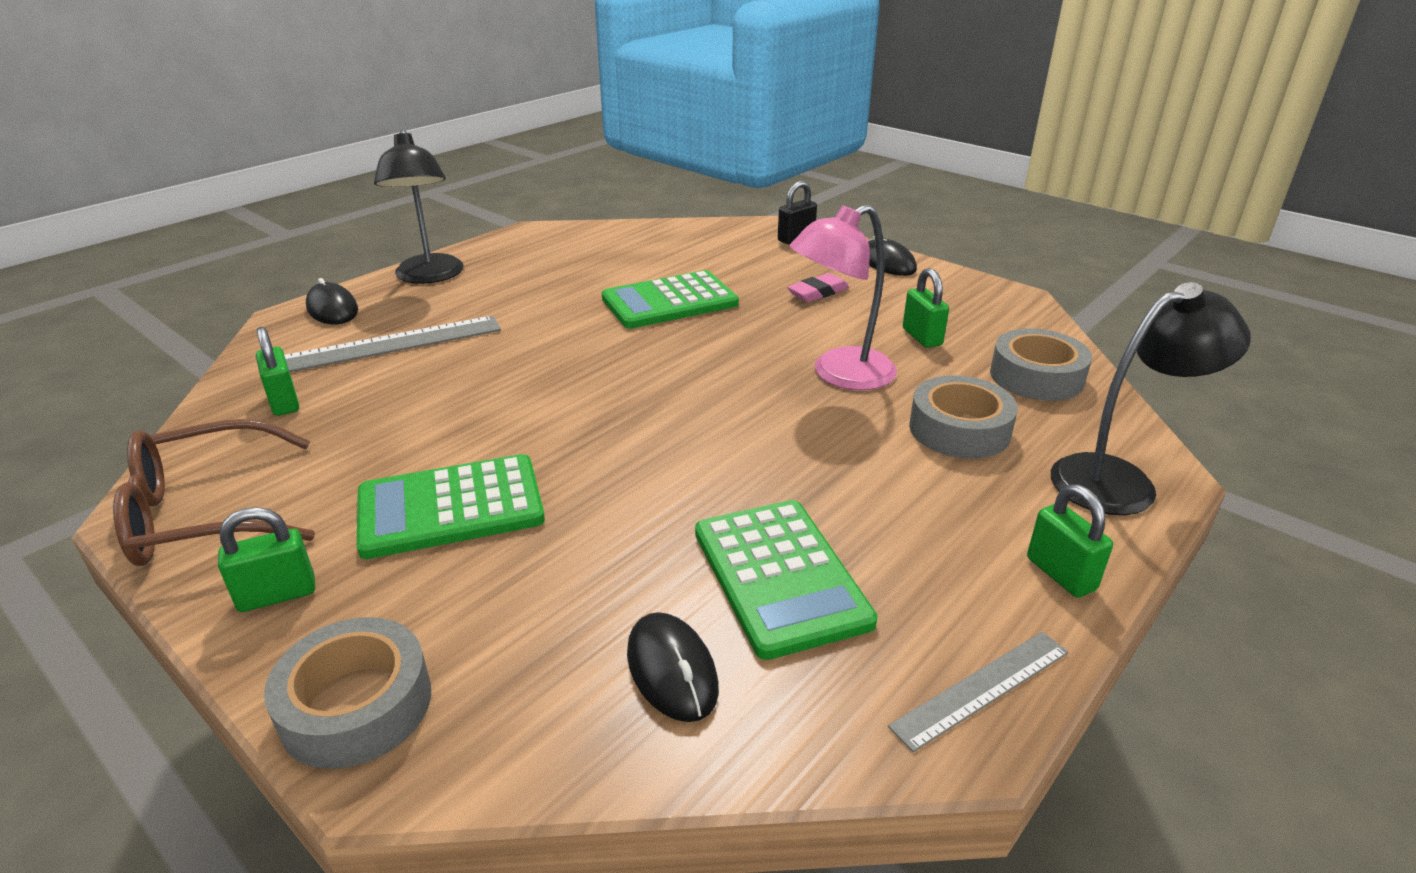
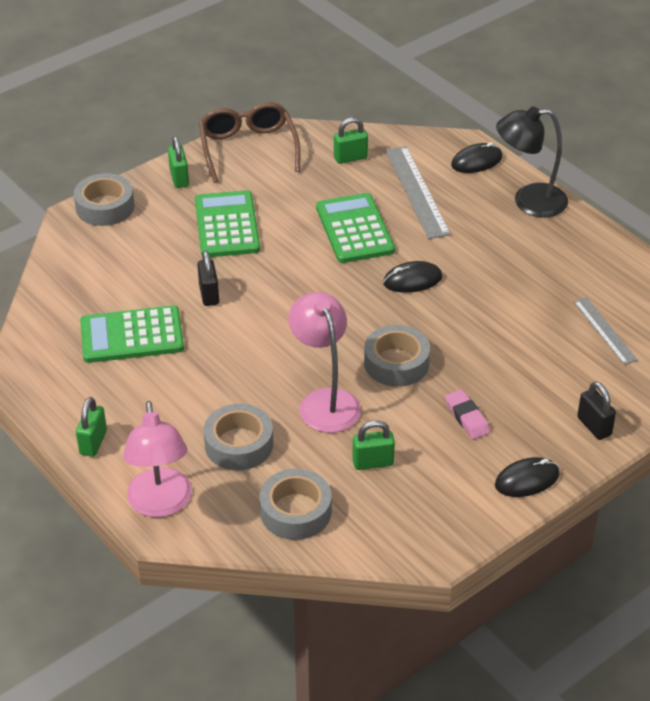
camera: 100 degrees right, 10 degrees up
(647, 501) = (209, 294): none -> black padlock
(669, 301) = (463, 326): green calculator -> green calculator (354, 229)
(672, 670) = (87, 293): black mouse -> black mouse (412, 280)
(749, 335) = (396, 363): none -> grey tape
(981, 688) = (36, 387): grey ruler -> grey ruler (604, 330)
(1060, 574) = (93, 442): green padlock -> green padlock turned 60 degrees counterclockwise
(1120, 480) = (161, 504): black lamp -> pink lamp

